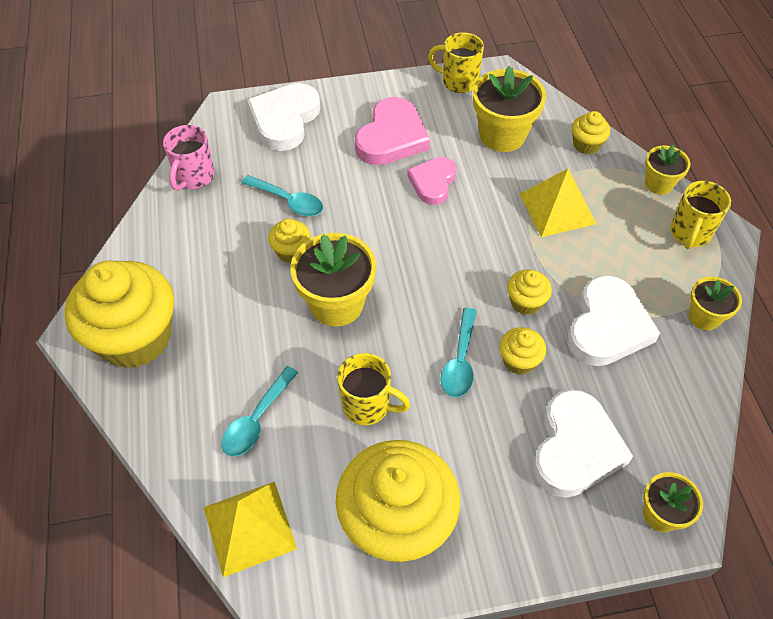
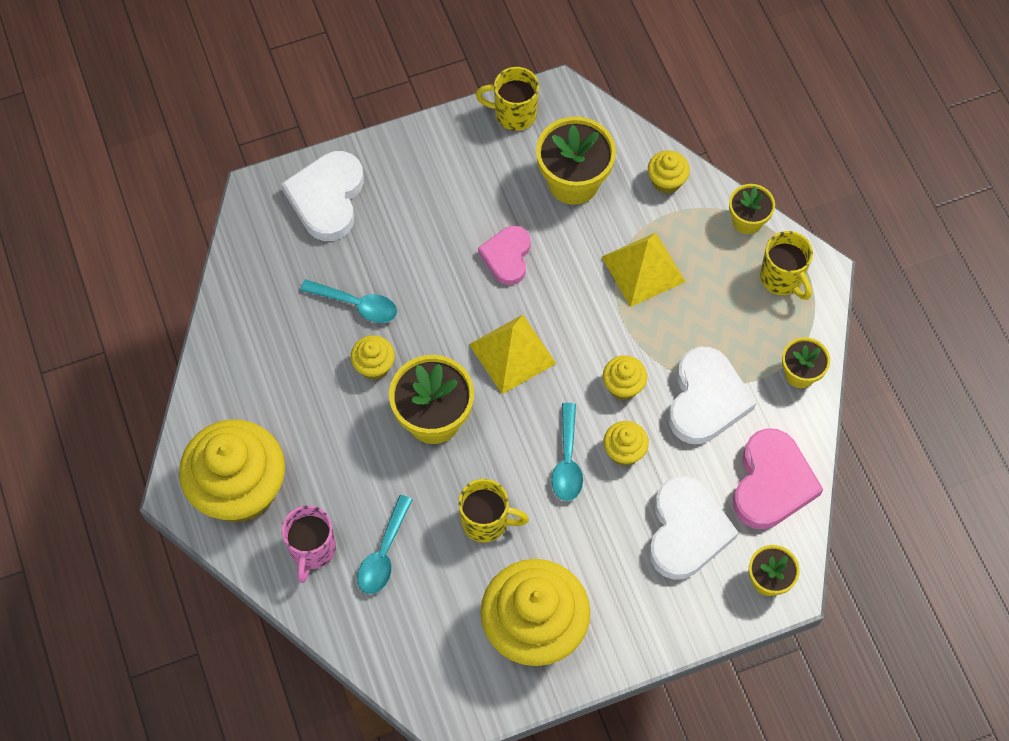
camera: 10 degrees left, 10 degrees up
(194, 177) = (246, 290): pink mug -> pink mug (312, 550)
(249, 528) = (402, 656): yellow pyramid -> yellow pyramid (512, 354)
(391, 137) = (452, 203): pink heart -> pink heart (772, 483)
(689, 234) = (782, 278): yellow mug -> yellow mug turned 45 degrees counterclockwise

